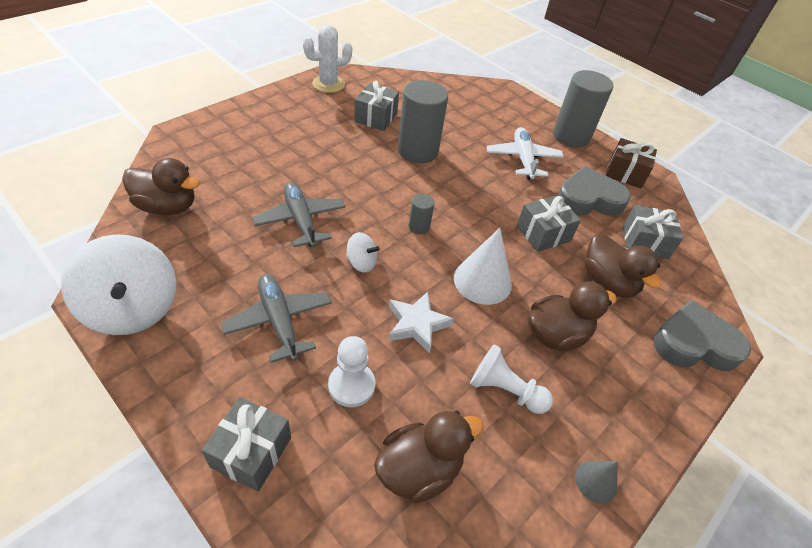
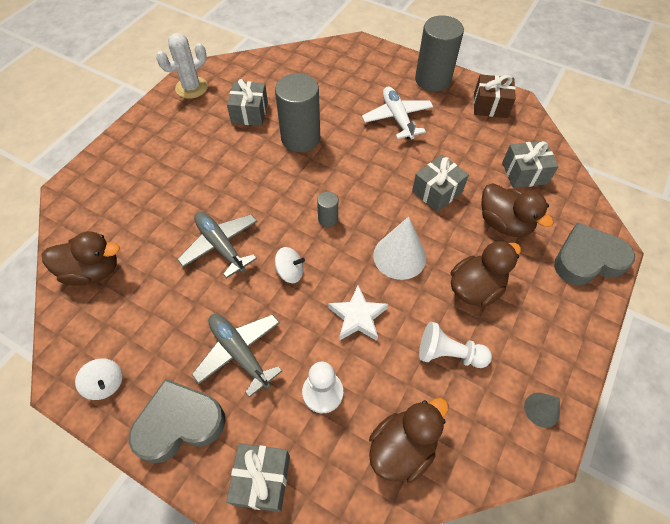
camera: 10 degrees left, 10 degrees up
(132, 308) = (106, 384): white spinning top -> white spinning top, size x0.47
(589, 199) = (466, 143): grey heart -> grey heart (179, 423)

